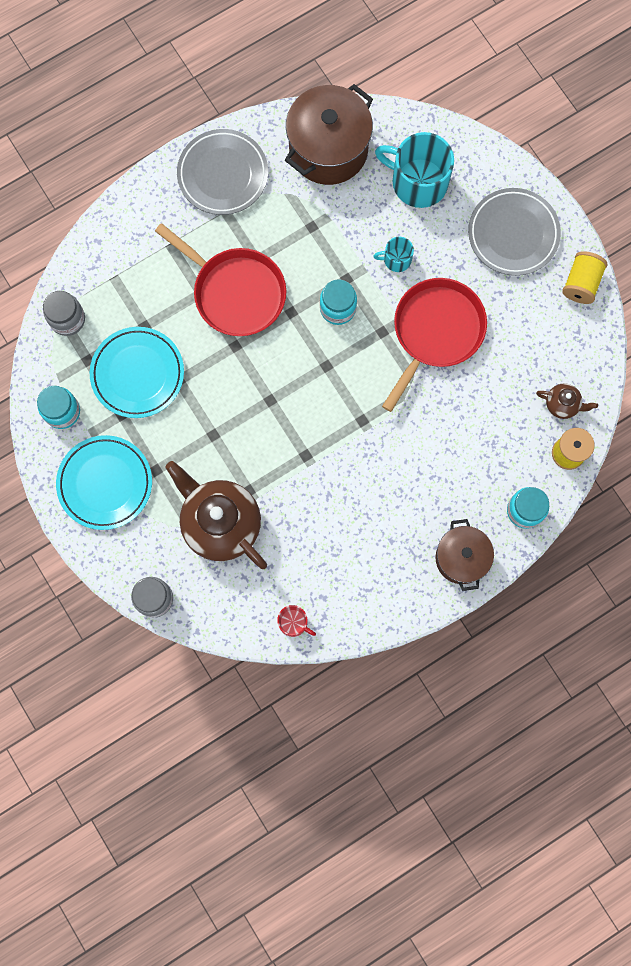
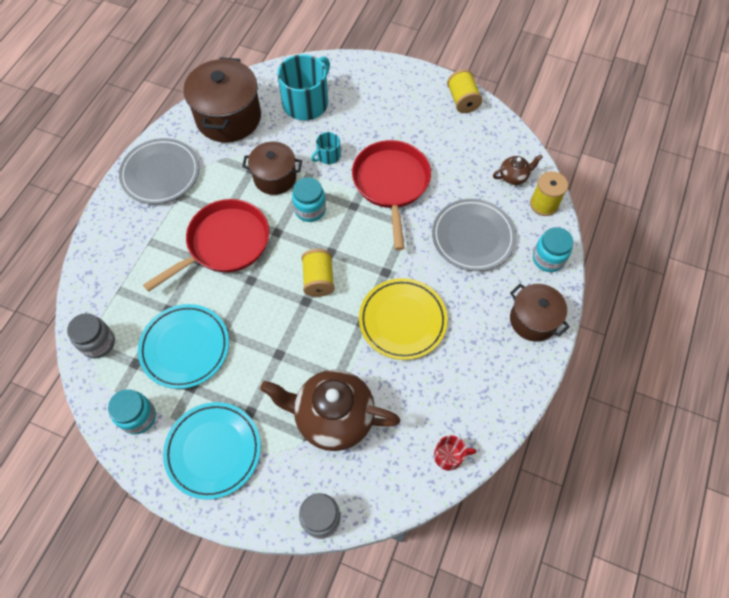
camera: 35 degrees left, 15 degrees down
(235, 292) = (224, 244): red pan -> red pan turned 45 degrees counterclockwise
(296, 386) = (318, 279): none -> yellow spool
(328, 250) = (275, 178): none -> brown pot
(343, 478) = (402, 320): none -> yellow plate
(418, 181) = (306, 103): turquoise mug -> turquoise mug turned 135 degrees clockwise
(513, 234) = (395, 97): grey plate -> grey plate (472, 237)

